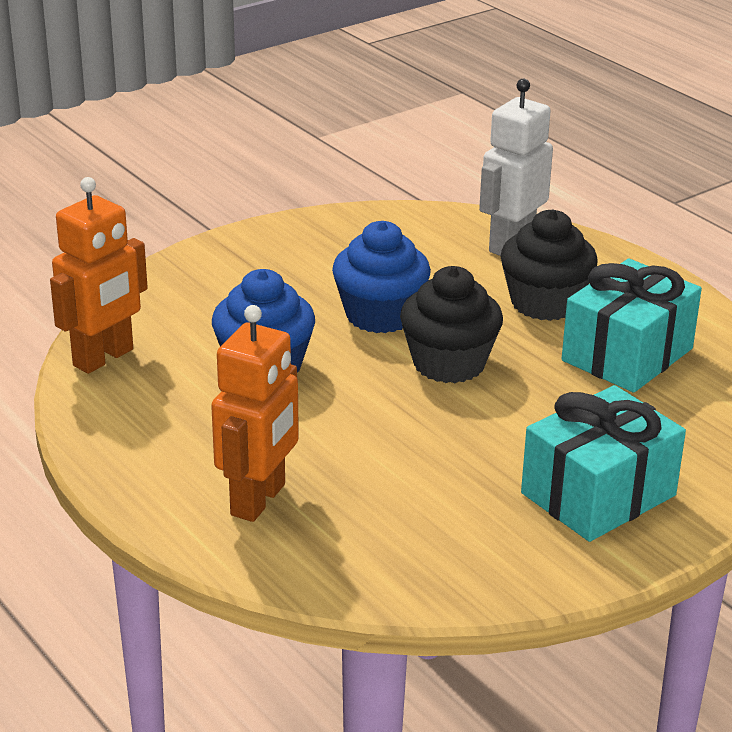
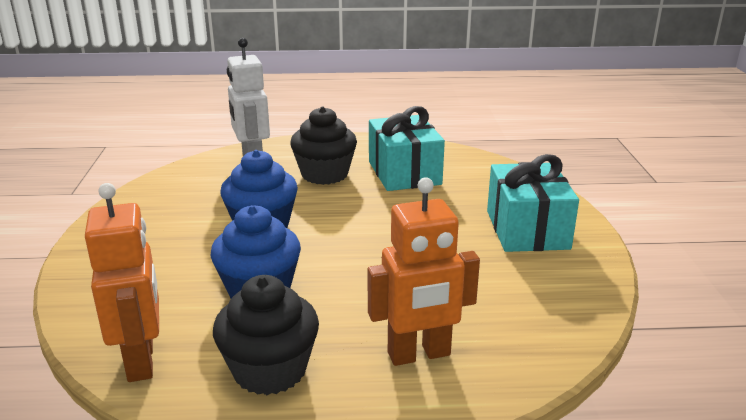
camera: 55 degrees left, 5 degrees down
(259, 500) = (419, 354): orange robot -> orange robot turned 105 degrees clockwise
(449, 363) = (346, 223): black cupcake -> black cupcake (270, 370)

